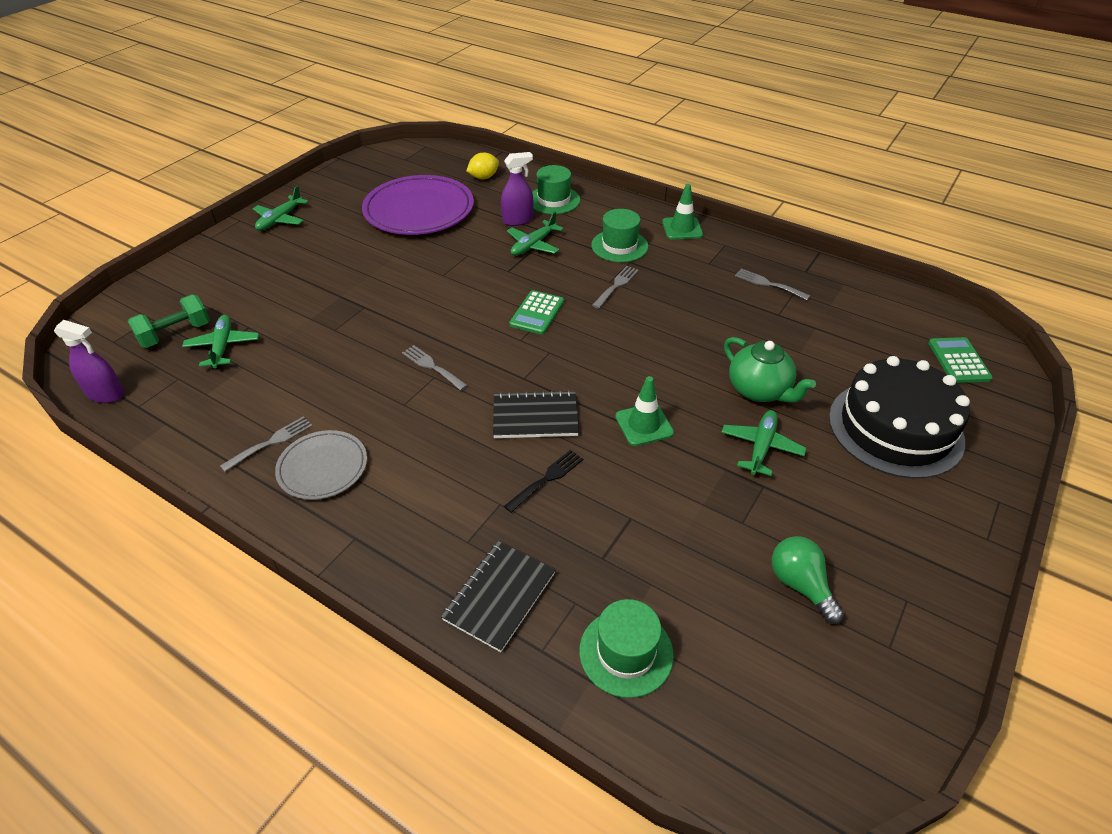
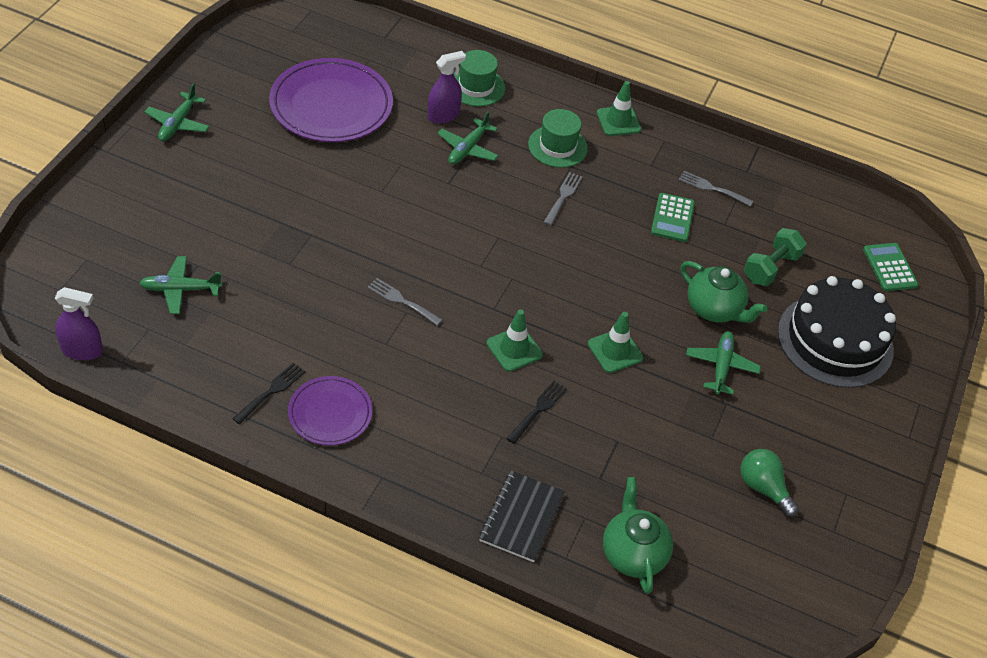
camera: 15 degrees left, 5 degrees up
(175, 334) = (123, 277): green dumbbell -> green dumbbell (770, 268)
(223, 346) = (180, 289): green plane -> green plane turned 75 degrees counterclockwise
(271, 442) = (271, 391): grey fork -> black fork
(323, 467) = (330, 413): grey plate -> purple plate
(483, 177) = (391, 56): yellow lemon -> none
(535, 417) = (514, 349): black notebook -> green traffic cone
(537, 313) = (490, 234): green calculator -> green calculator (672, 218)
(626, 652) = (632, 553): green hat -> green teapot

